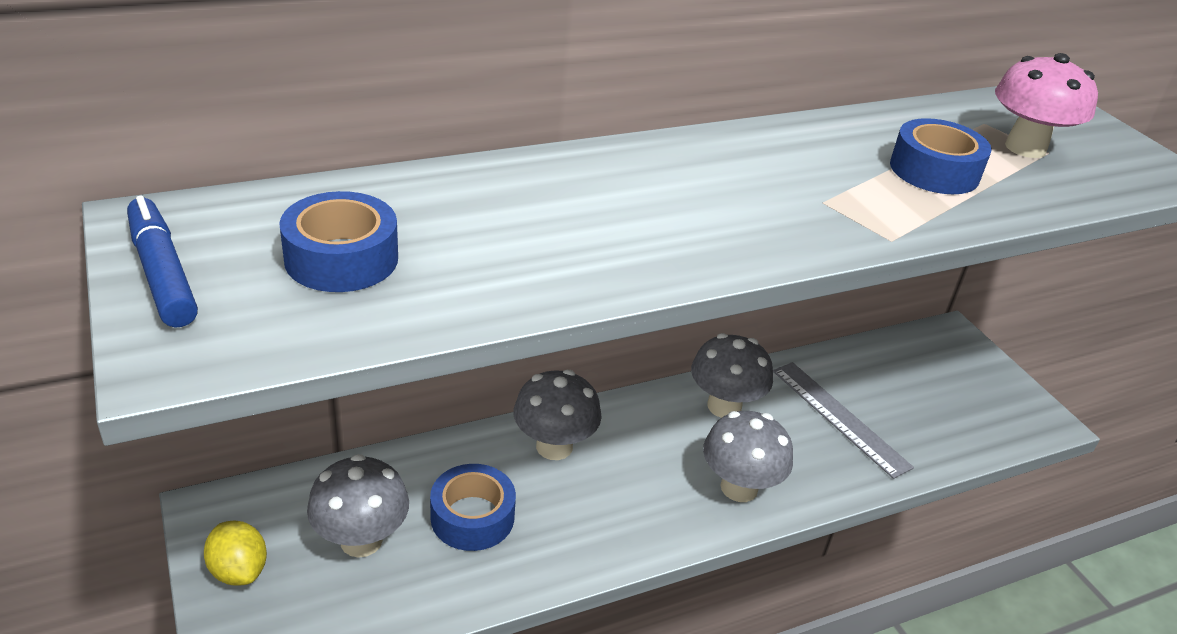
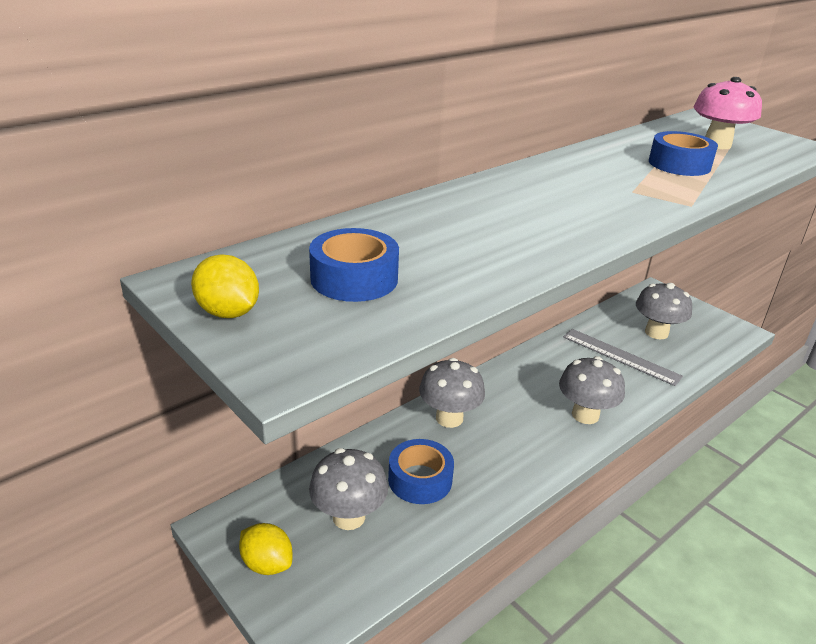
camera: 15 degrees left, 5 degrees down
(162, 273) = (228, 312): blue marker -> yellow lemon
(724, 406) = (545, 366): grey mushroom -> grey mushroom (656, 333)

